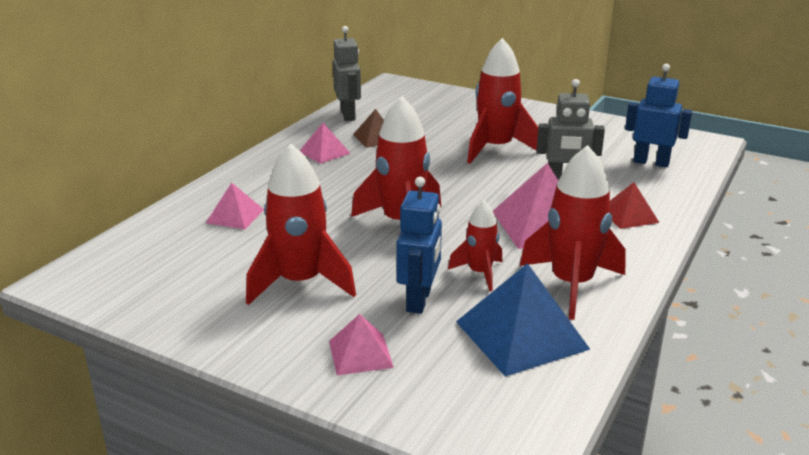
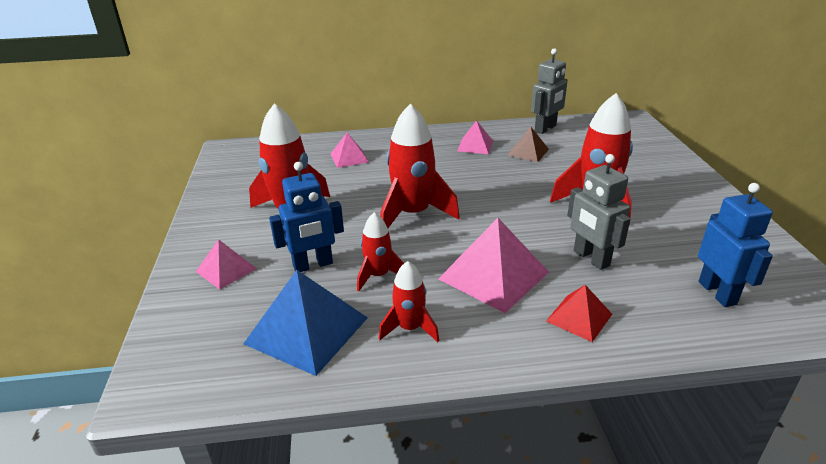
camera: 55 degrees right, 5 degrees up
(571, 284) = (410, 328): red rocket -> red rocket, size x0.56

